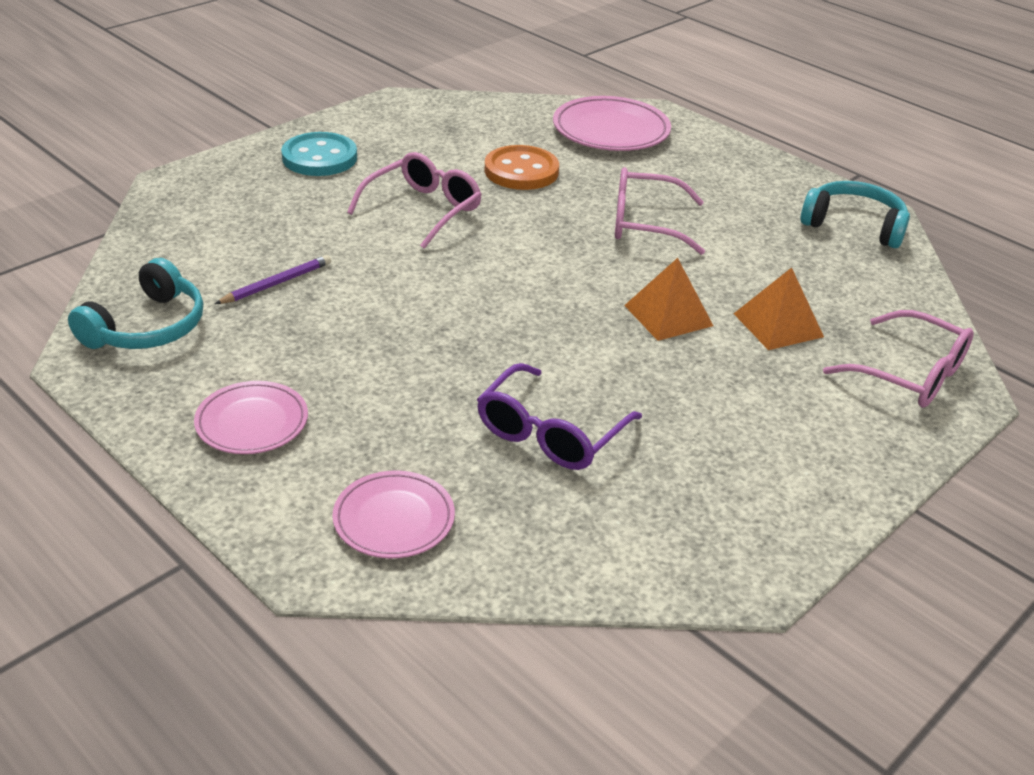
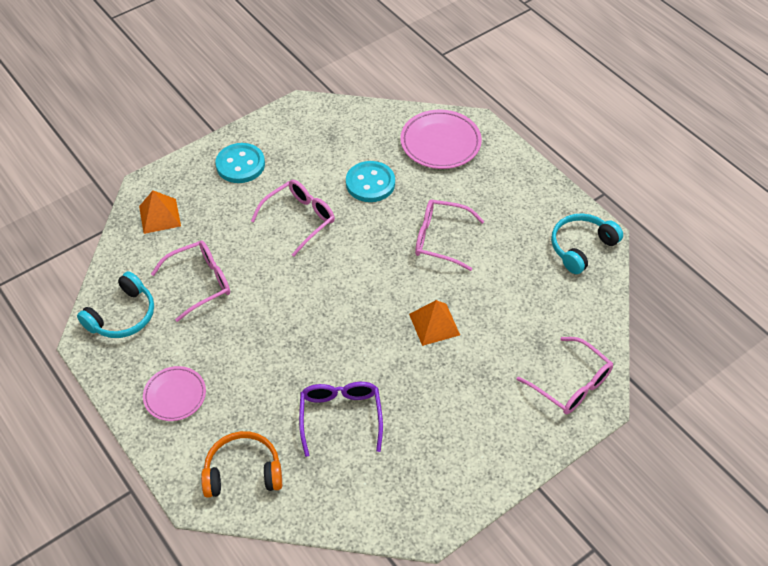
camera: 10 degrees right, 15 degrees up
(277, 283) = (200, 282): purple pencil -> pink glasses
(394, 519) = (243, 471): pink plate -> orange headphones
(521, 171) = (370, 183): orange button -> turquoise button
(550, 433) = (340, 416): purple glasses -> purple glasses turned 135 degrees clockwise
(778, 325) = (501, 337): orange pyramid -> orange pyramid (160, 216)
(854, 225) = (581, 247): turquoise headphones -> turquoise headphones turned 75 degrees counterclockwise

